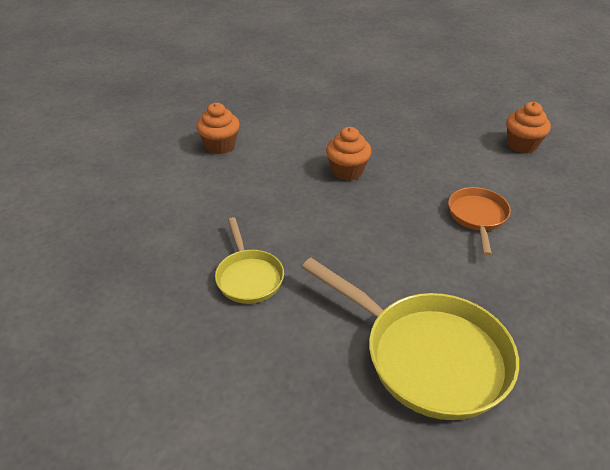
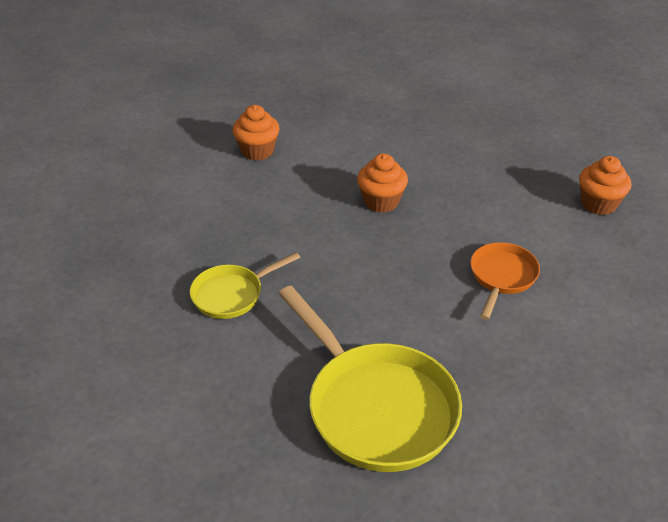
camera: 15 degrees right, 0 degrees up
(248, 277) = (231, 294): yellow pan -> yellow pan turned 60 degrees clockwise

